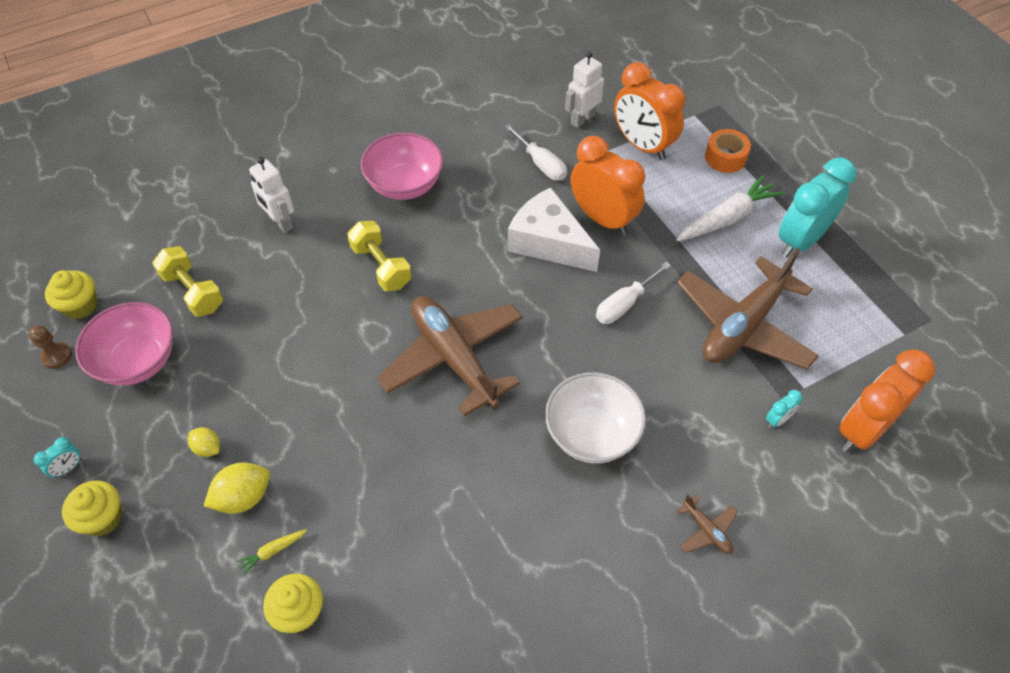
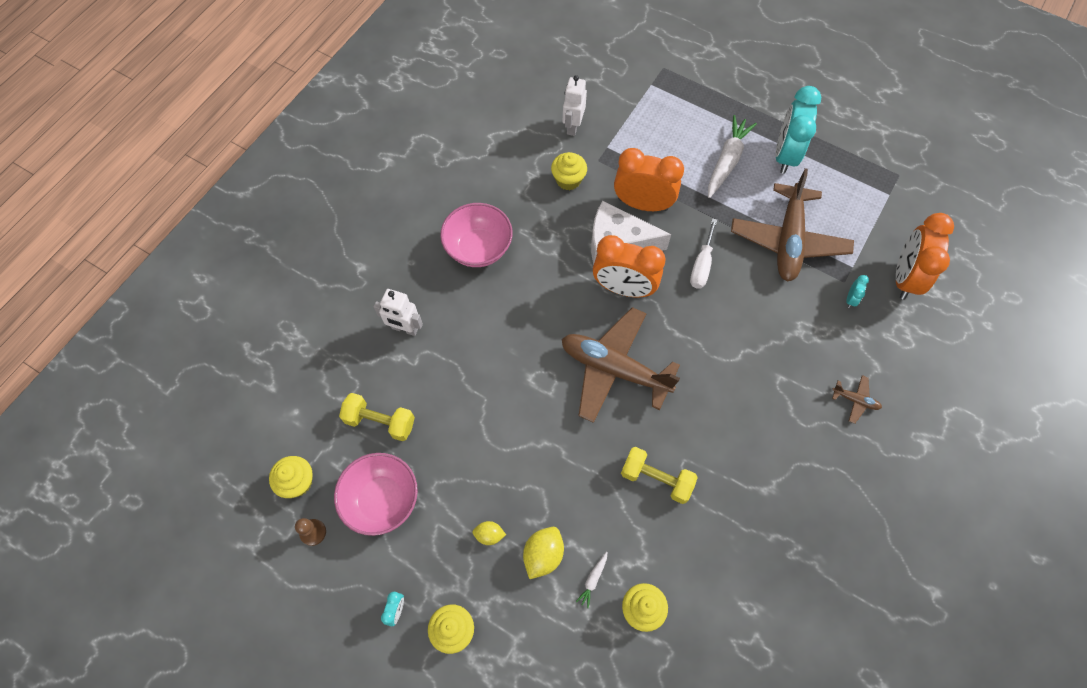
camera: 30 degrees left, 10 degrees up
(273, 551) = (593, 580): yellow carrot -> white carrot
(381, 266) = (510, 325): yellow dumbbell -> yellow dumbbell (656, 479)
(541, 164) = (568, 180): white screwdriver -> yellow cupcake
(591, 434) = (743, 374): white bowl -> none
(642, 145) = (631, 128): orange clock -> orange clock (623, 288)
(725, 157) = (695, 111): orange tape -> none

